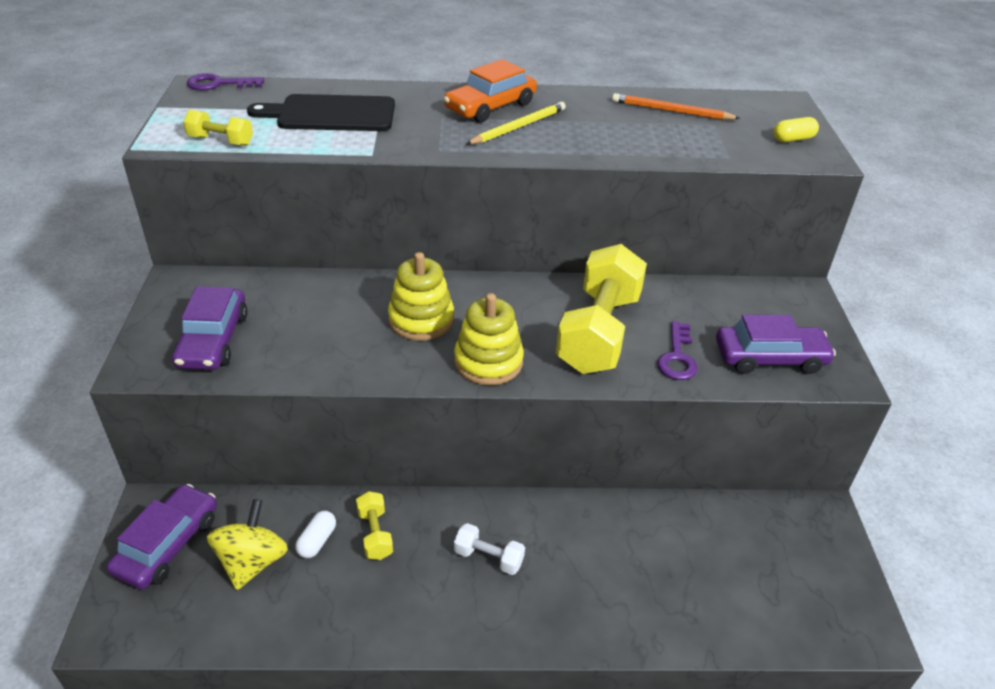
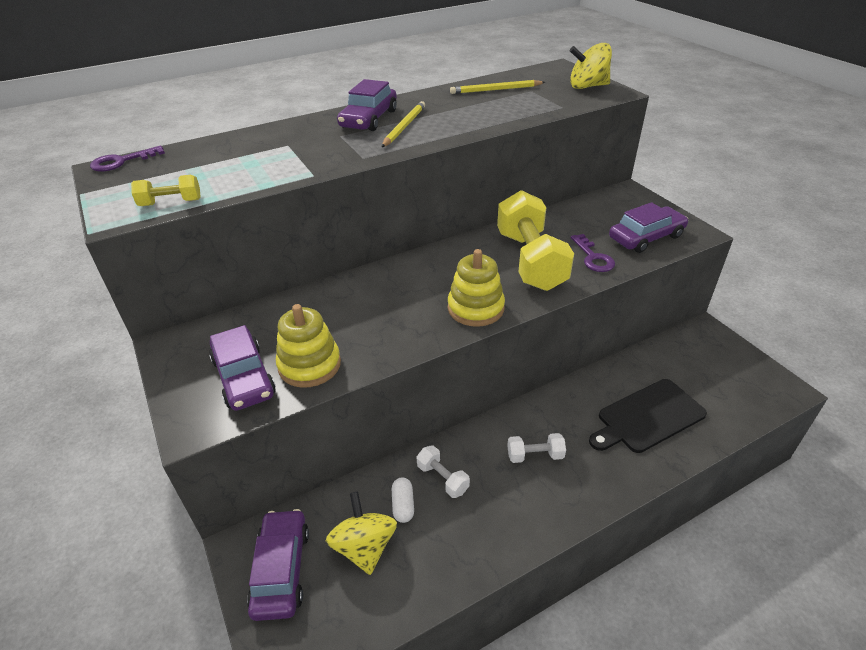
camera: 25 degrees left, 0 degrees up
(331, 114) = (248, 157): black cutting board -> black cutting board (648, 417)
(375, 534) = (442, 478): yellow dumbbell -> white dumbbell
(421, 320) = (400, 298): yellow stacking toy -> yellow stacking toy (309, 365)
(490, 106) = (369, 119): orange car -> purple car
(671, 111) = (495, 90): orange pencil -> yellow pencil
(793, 139) = (587, 86): yellow capsule -> yellow spinning top

